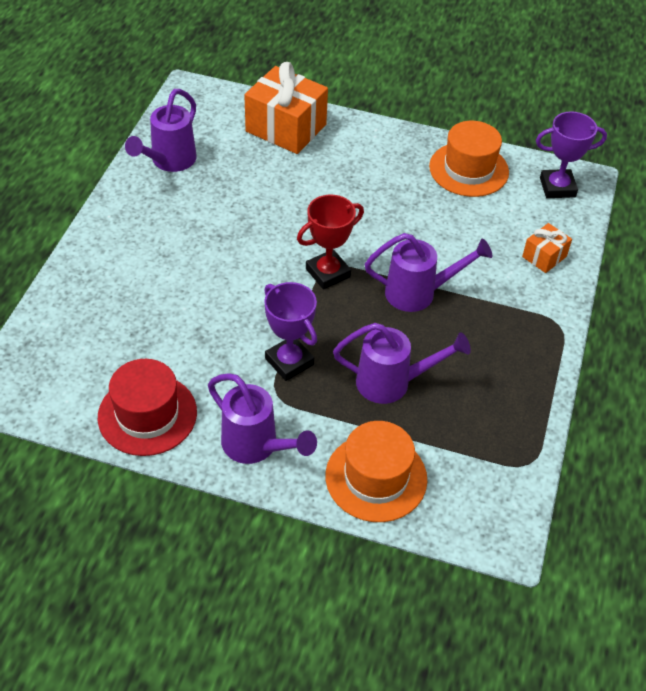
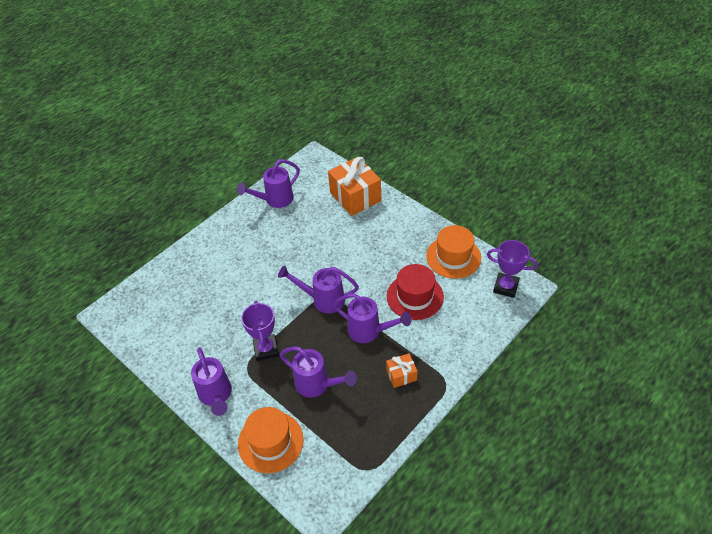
camera: 30 degrees right, 0 degrees up
(147, 414) = (171, 354): red hat -> red hat (415, 296)
(328, 273) = (322, 300): red trophy -> purple watering can
(544, 256) = (466, 333): orange gift -> orange gift (401, 375)

